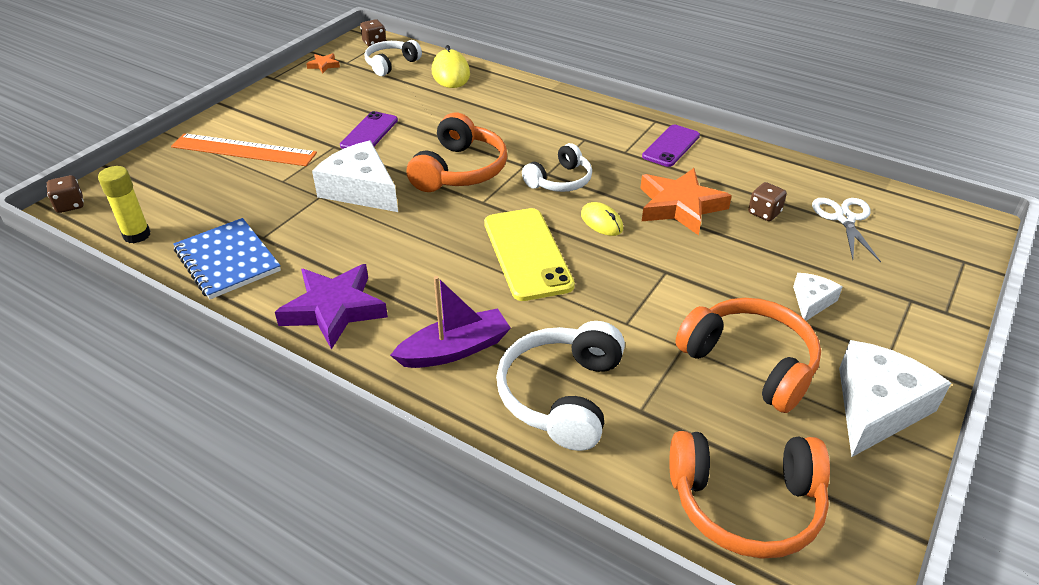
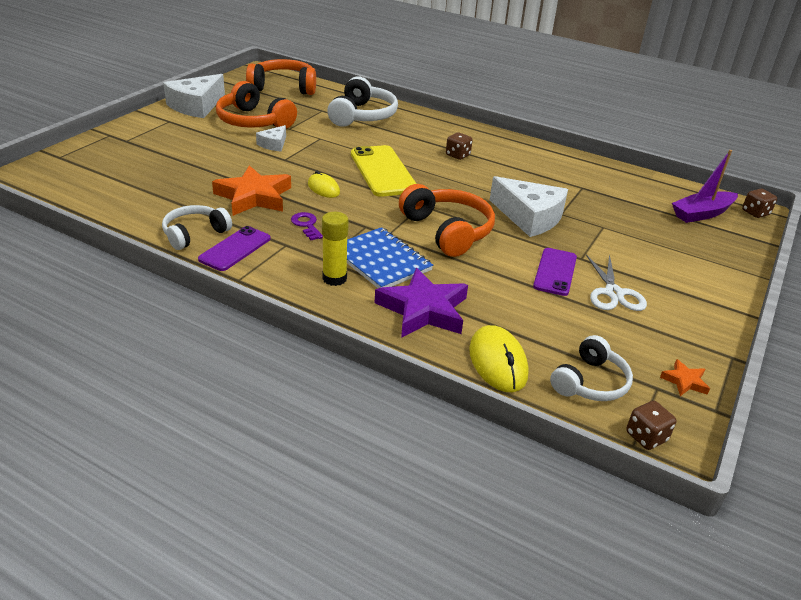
camera: 175 degrees right, 5 degrees down
(137, 235) = (675, 191): yellow glue stick -> yellow glue stick (334, 278)
(227, 260) = (594, 175): blue notebook -> blue notebook (381, 261)
(243, 150) = (666, 256): orange ruler -> none
(334, 309) = (503, 150): purple star -> purple star (423, 310)
(454, 349) = (423, 132): purple boat -> purple boat (702, 214)
(460, 170) = (448, 231): orange headphones -> orange headphones turned 135 degrees clockwise
(560, 181) = (354, 219): white headphones -> white headphones (194, 234)
(610, 172) = (306, 225): none -> purple key
(764, 213) = (185, 190): brown dice -> brown dice (457, 155)
(811, 301) = (194, 142): white cheese -> white cheese (274, 144)
(844, 219) = (120, 184): white scissors -> white scissors (613, 293)

